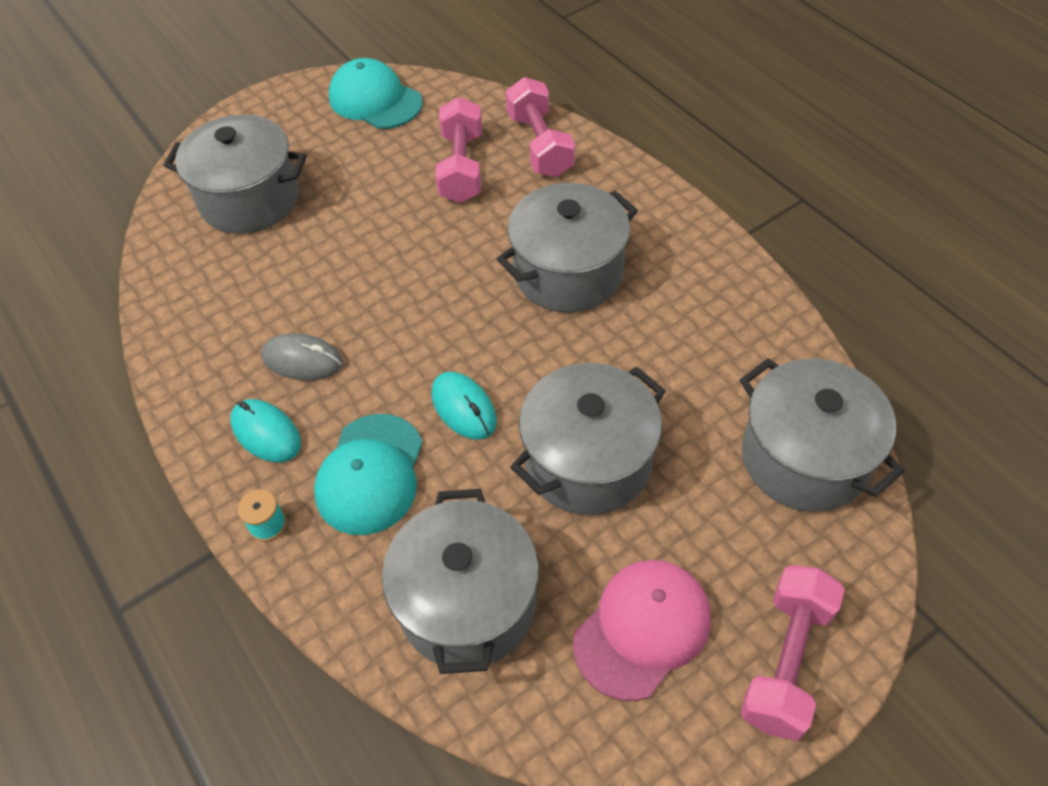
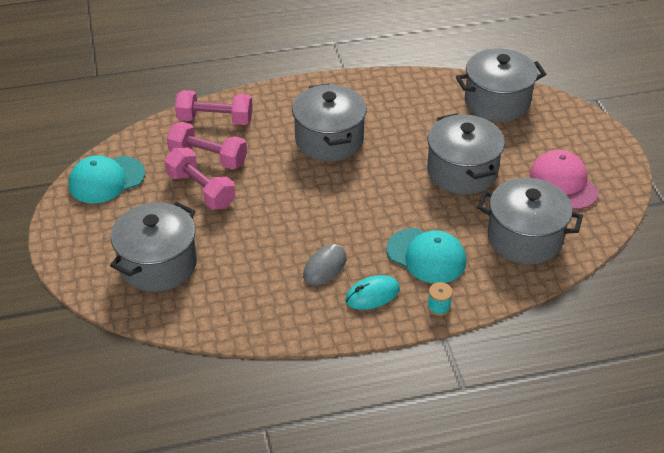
camera: 70 degrees left, 10 degrees down
(464, 408) = (401, 207): turquoise mouse -> none
(786, 661) = (596, 145): pink dumbbell -> pink dumbbell (201, 190)

